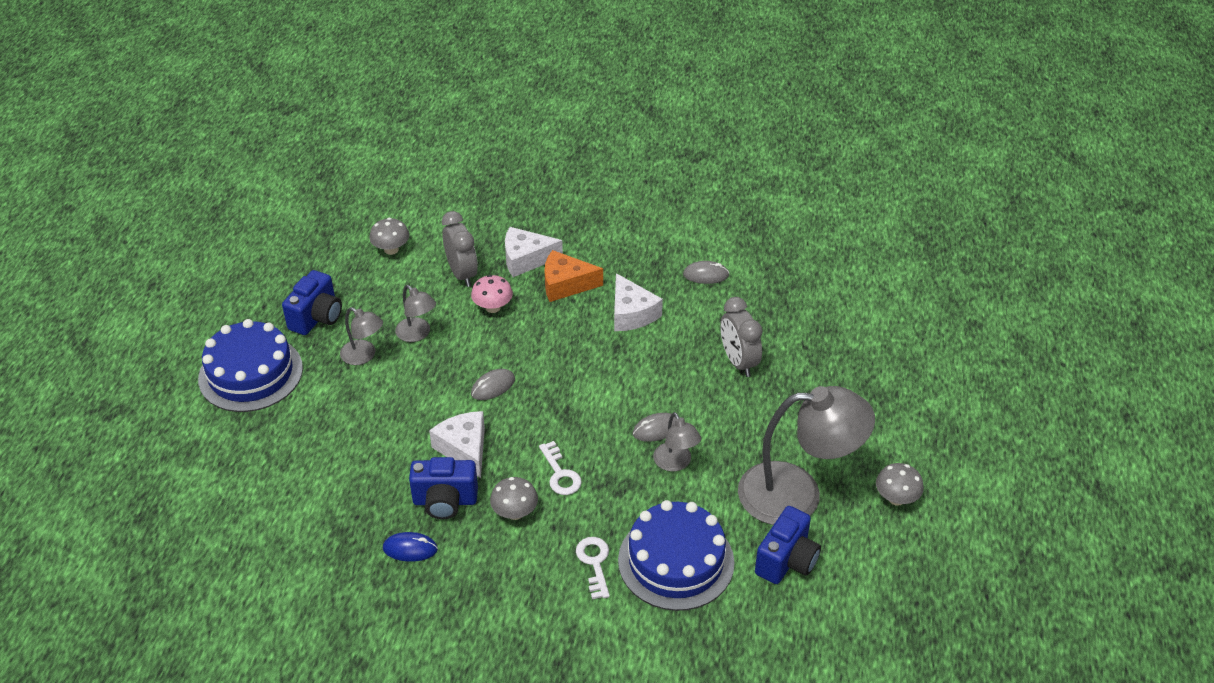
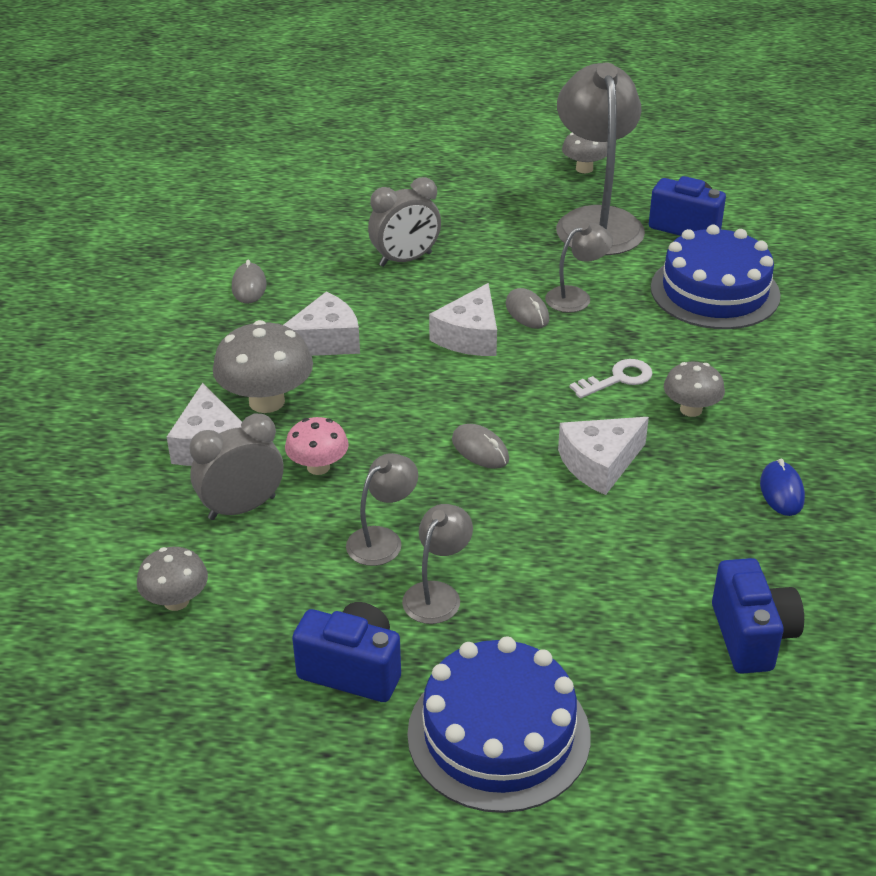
camera: 95 degrees left, 5 degrees down
(445, 501) = (694, 470): blue camera -> blue camera (752, 636)
(566, 284) = (266, 401): orange cheese -> grey mushroom
(594, 563) = (740, 344): white key -> none
(627, 392) = (469, 336): none -> white cheese

